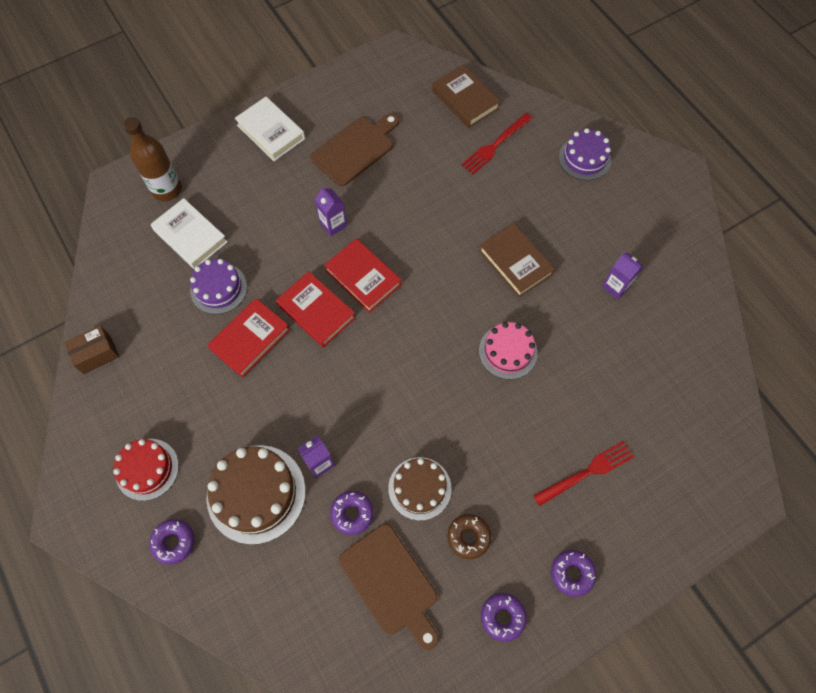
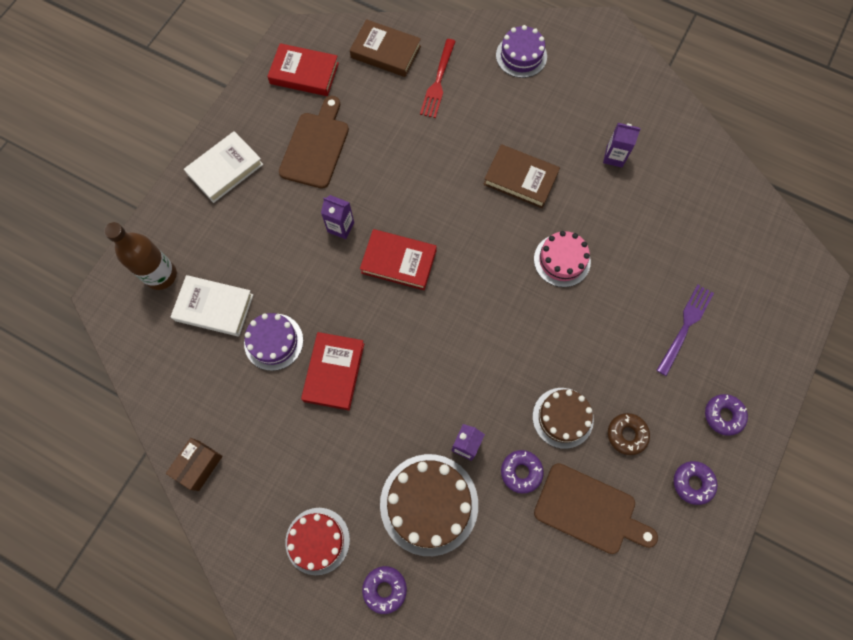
camera: 30 degrees left, 5 degrees up
(271, 132) = (225, 169): white book -> white book turned 60 degrees counterclockwise
(316, 311) = (377, 314): red book -> red book (304, 73)
(587, 472) = (685, 326): red fork -> purple fork

